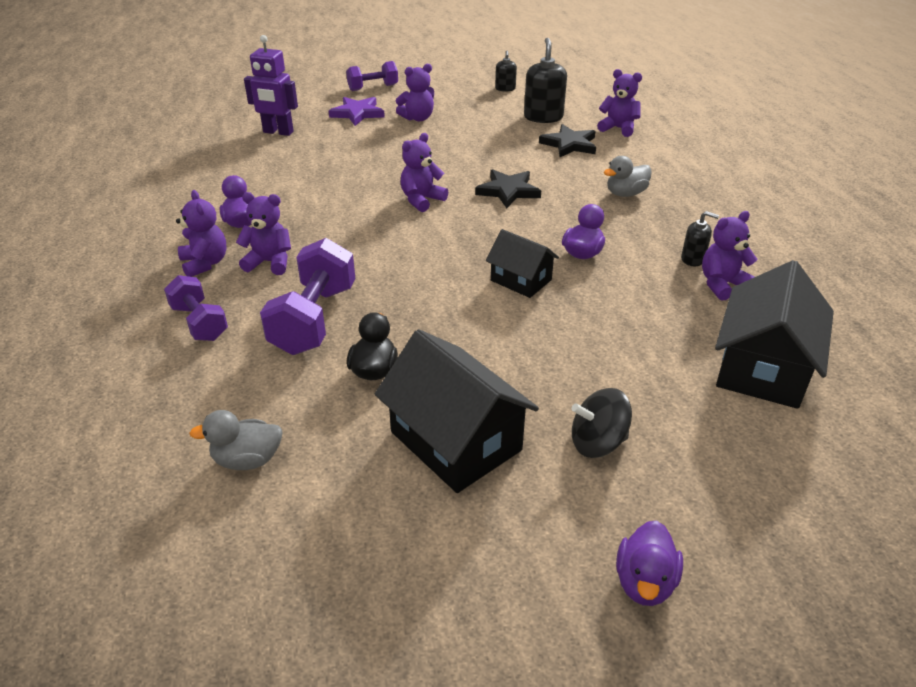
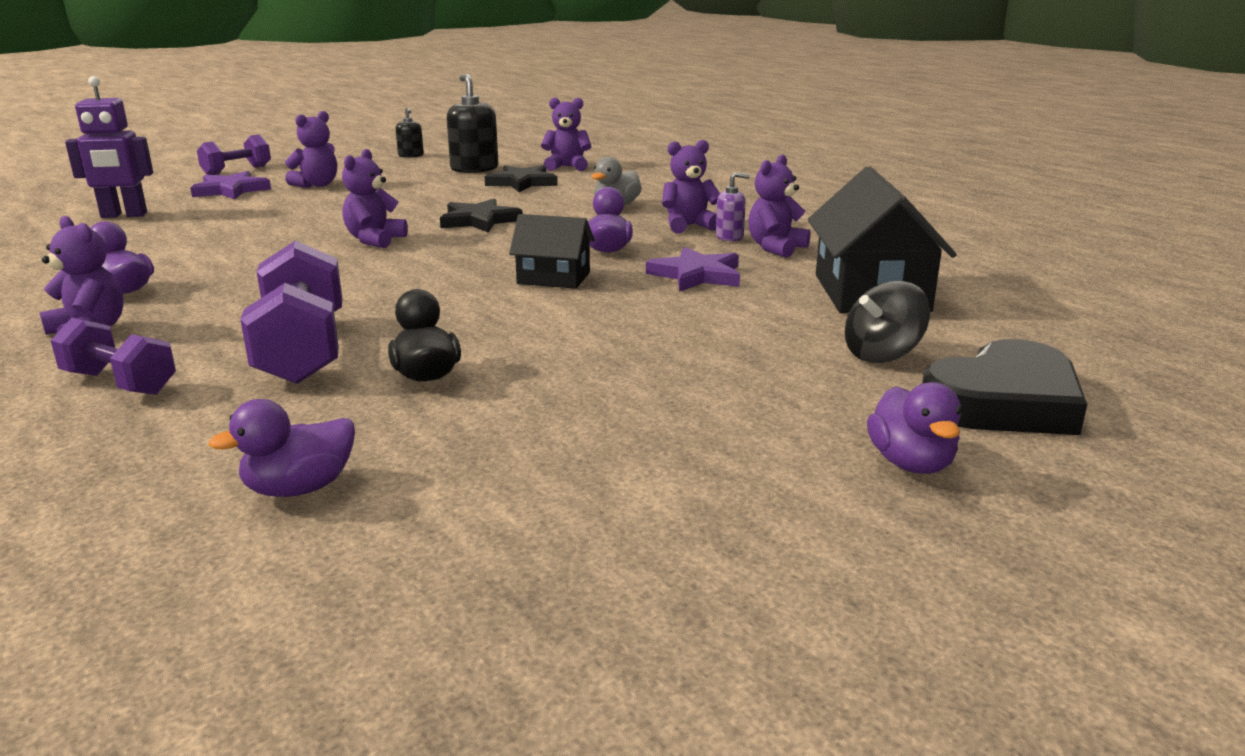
camera: 25 degrees left, 15 degrees down
(247, 460) = (299, 488): grey duck -> purple duck
(270, 262) = (195, 315): purple teddy bear -> purple teddy bear (688, 226)
(455, 441) = (586, 409): black house -> none
(597, 442) = (755, 375): black spinning top -> black spinning top (882, 354)
(632, 305) = (697, 275): none -> purple star
(693, 259) = (729, 237): black soap dispenser -> purple soap dispenser
(773, 540) = (1004, 402): none -> black heart

